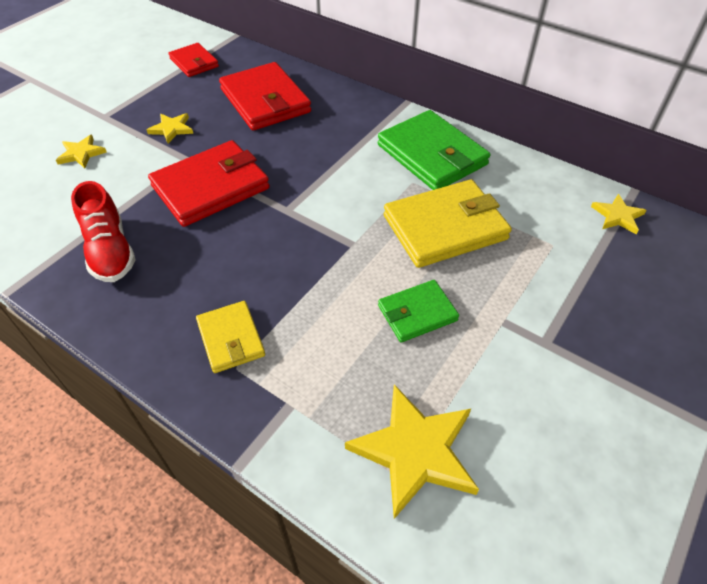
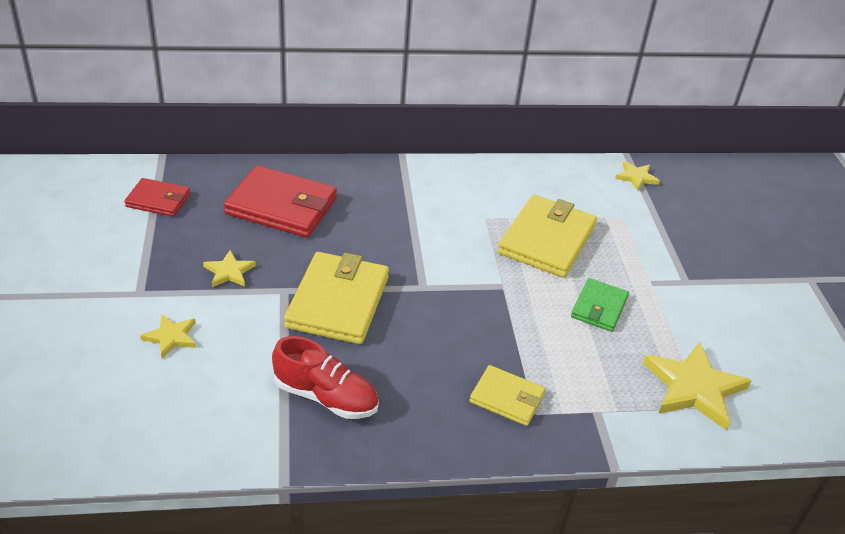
camera: 45 degrees left, 10 degrees down
(211, 187) = (338, 302): red wallet -> yellow wallet
(432, 155) = (473, 190): green wallet -> none

